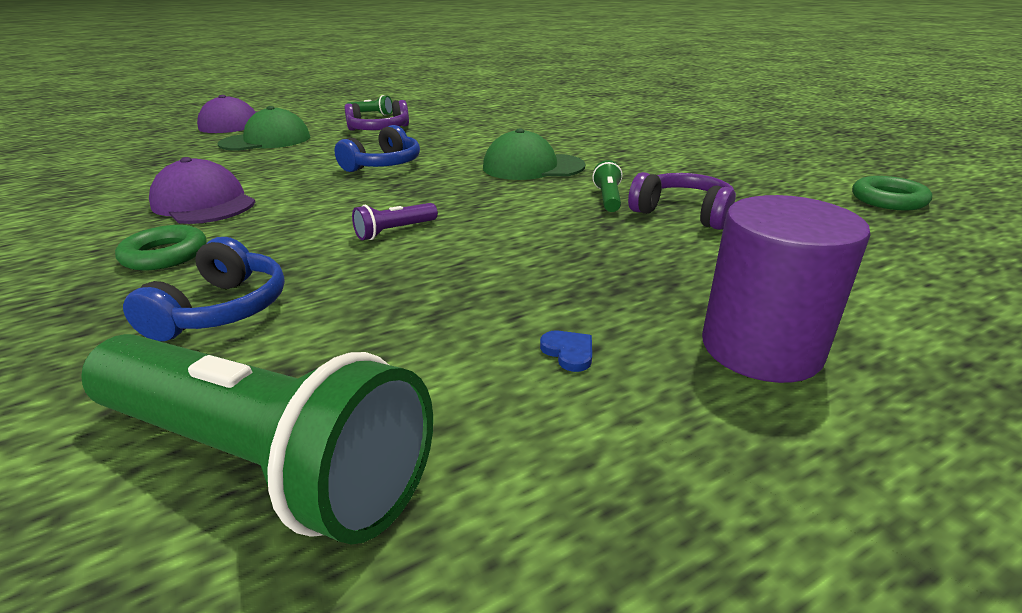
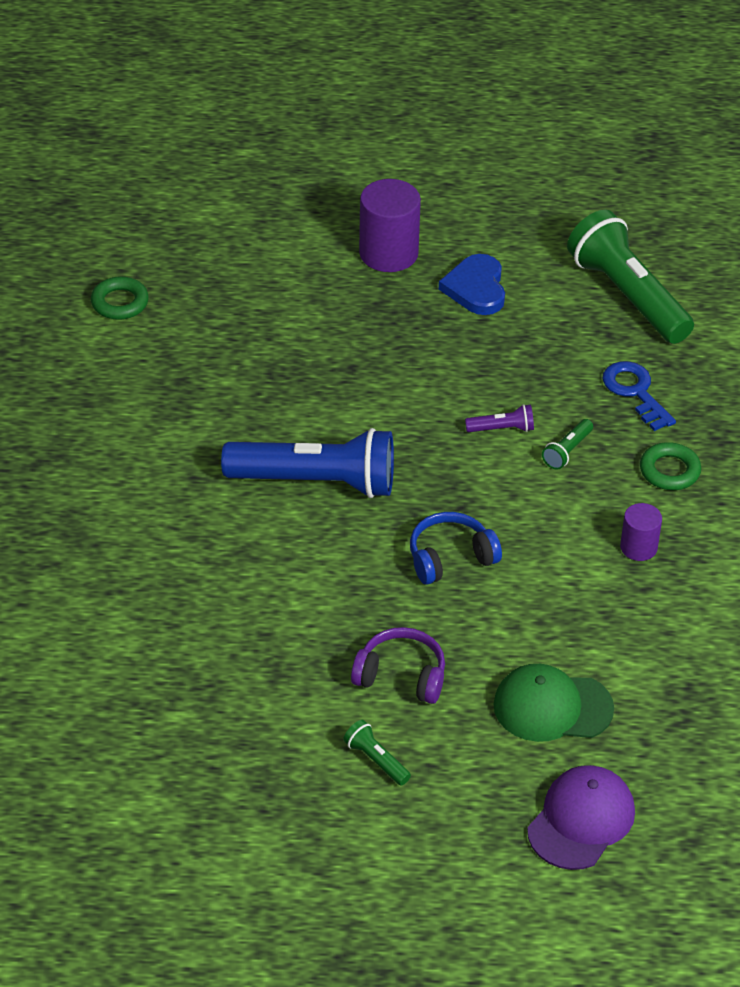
camera: 150 degrees left, 15 degrees up
(204, 203) = (638, 547): purple cap -> purple cylinder
(222, 310) = (635, 392): blue headphones -> blue key
(532, 167) = (316, 482): green cap -> blue flashlight
(568, 352) = (476, 288): blue heart -> blue heart, size x2.43
(608, 198) = (312, 399): green flashlight -> green flashlight (567, 451)
(683, 213) = (283, 356): purple headphones -> none

